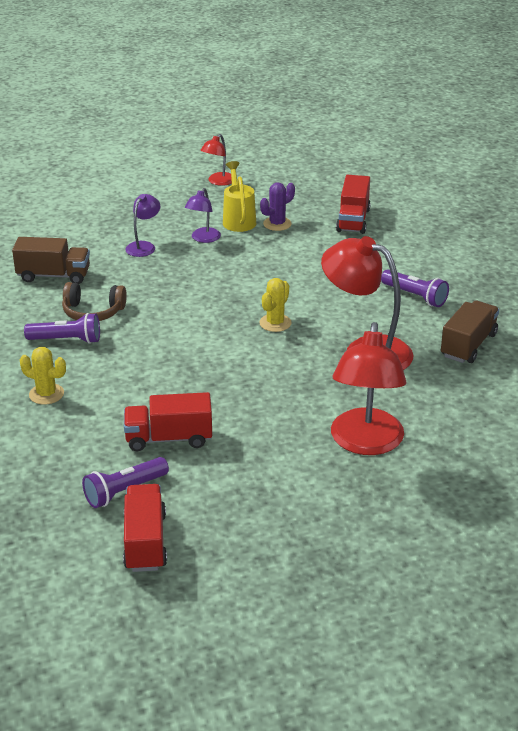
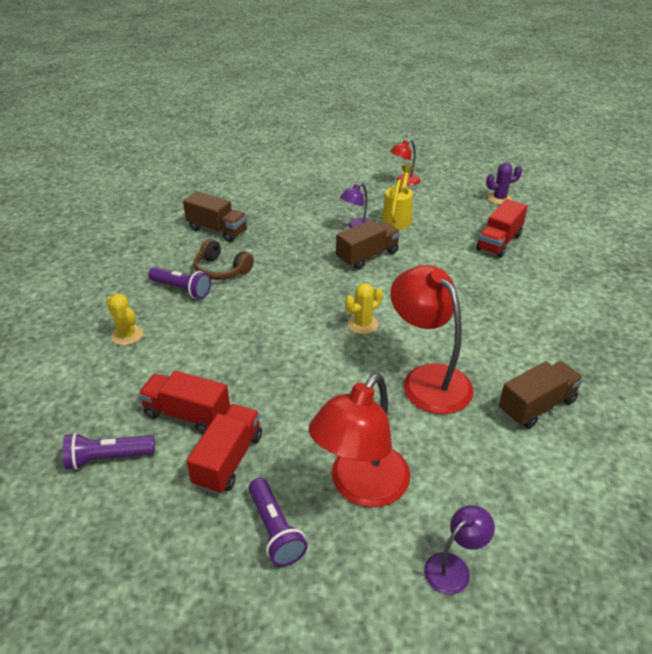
camera: 25 degrees right, 5 degrees up
(144, 246) = (304, 222): purple lamp -> purple lamp (454, 567)
(145, 542) = (81, 524): red truck -> red truck (228, 460)
(234, 263) = (367, 256): none -> brown truck
(277, 224) = (428, 229): purple cactus -> purple cactus (499, 199)
(415, 296) = (512, 335): purple flashlight -> purple flashlight (275, 530)

